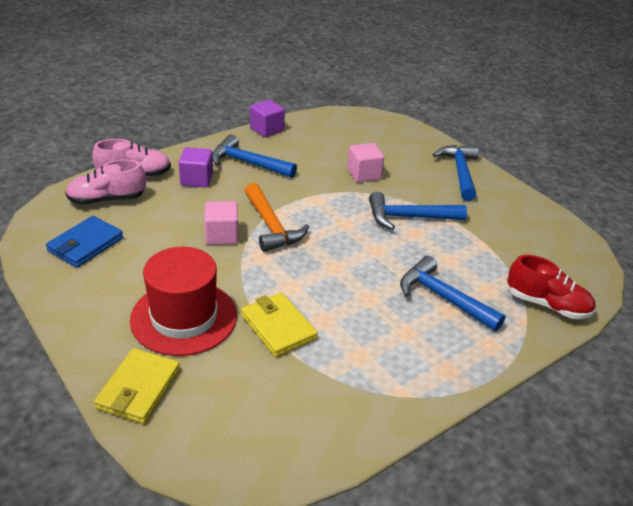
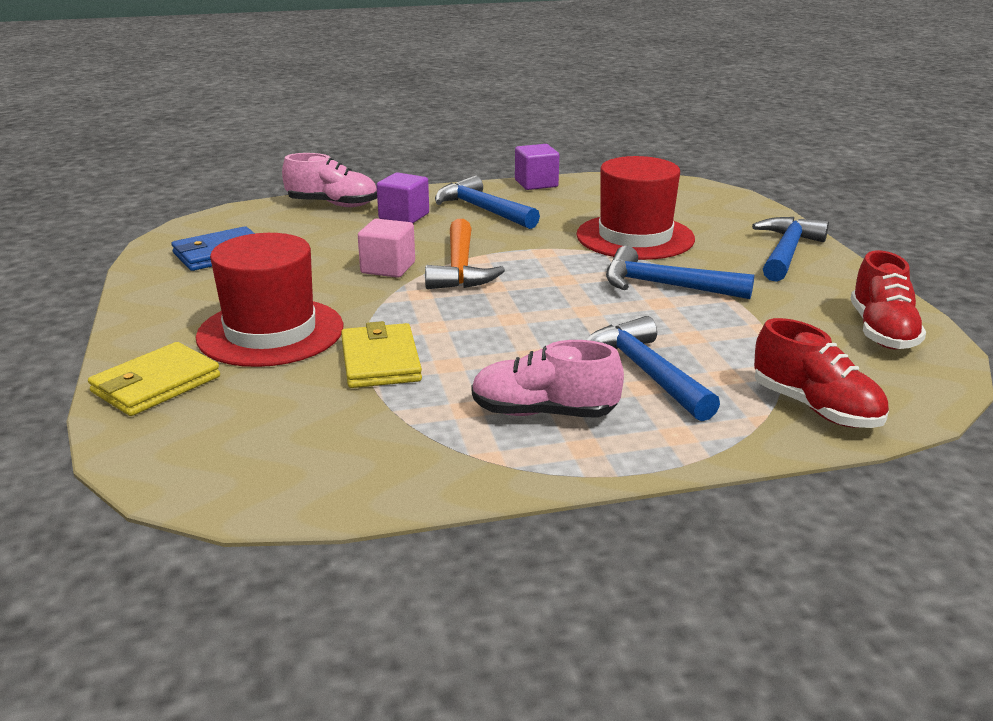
camera: 25 degrees right, 10 degrees down
(107, 199) = (281, 221): pink shoe -> pink shoe (543, 413)
(364, 174) = (635, 237): pink cube -> red hat
(547, 233) = (882, 332): none -> red shoe

